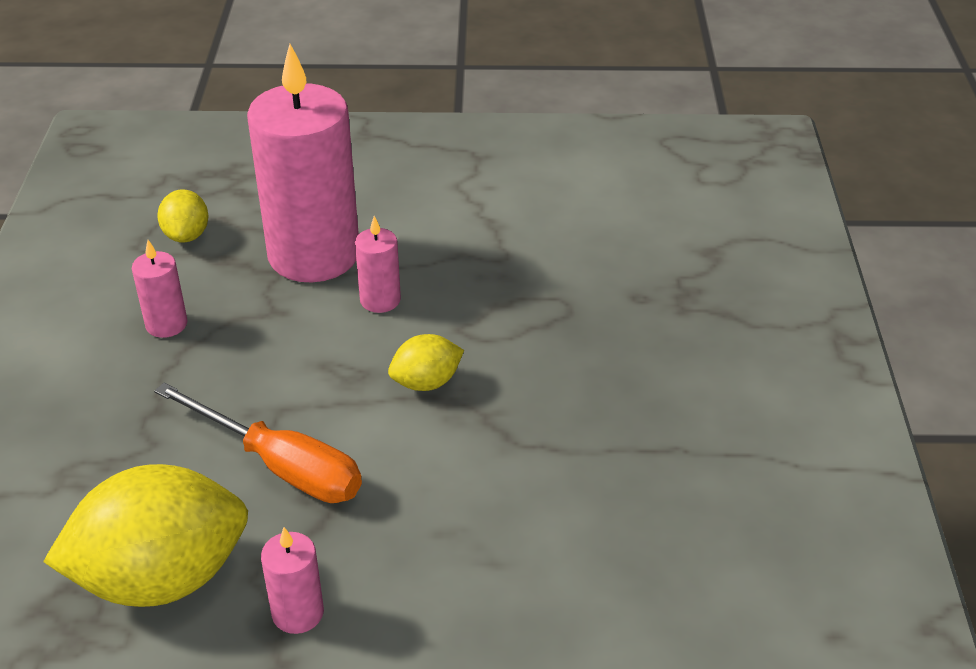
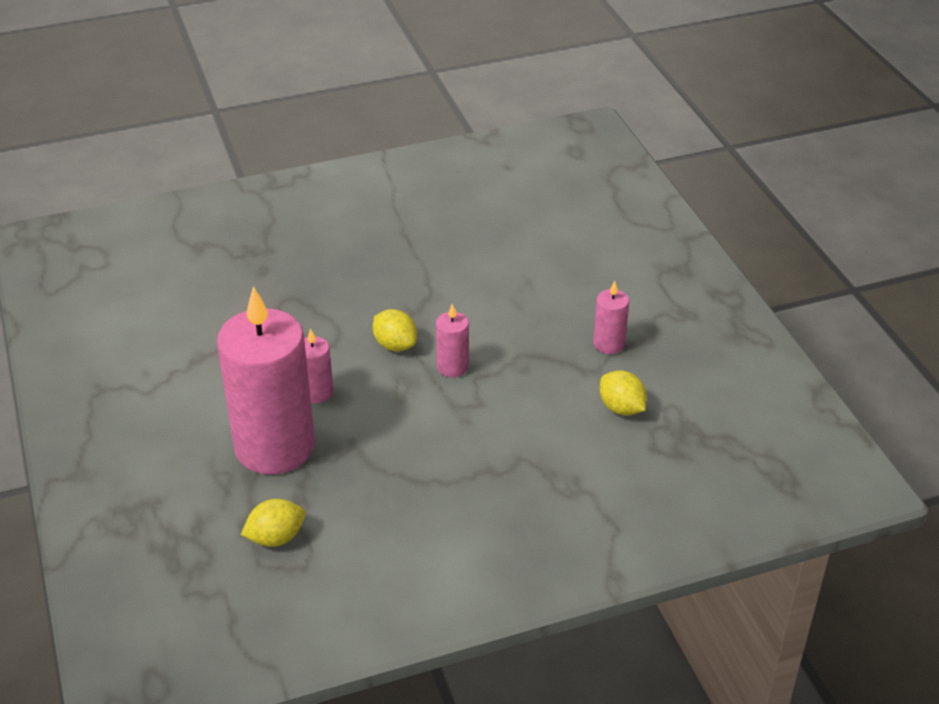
camera: 110 degrees left, 0 degrees up
(162, 578) = (621, 408): yellow lemon -> yellow lemon, size x0.48
(166, 324) = (396, 502): pink candle -> pink candle (452, 367)
(280, 466) = (505, 388): orange screwdriver -> none

